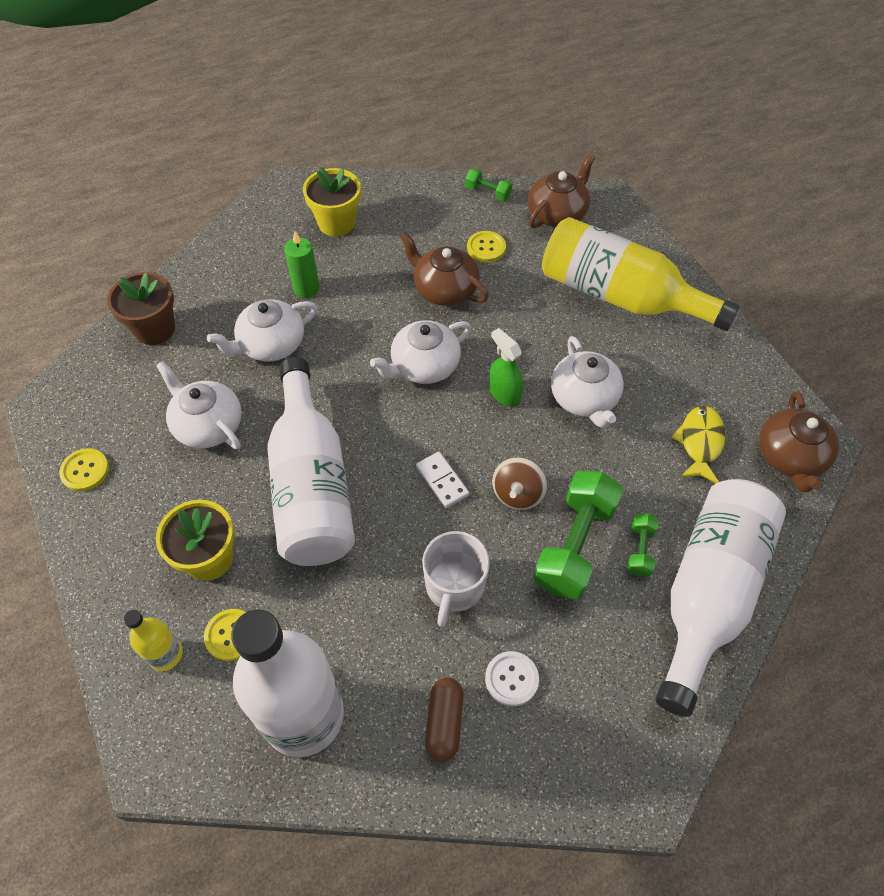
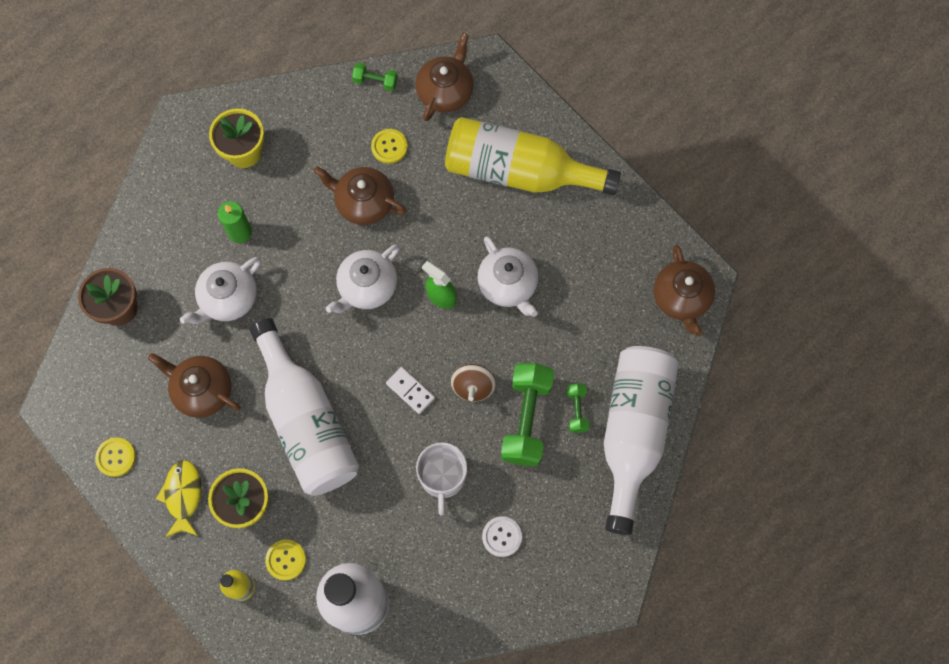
camera: 15 degrees left, 15 degrees up
(208, 425) = (202, 390): white teapot -> brown teapot
(444, 722) = (461, 581): brown capsule -> none
(700, 443) = (609, 303): yellow fish -> yellow fish (183, 496)

